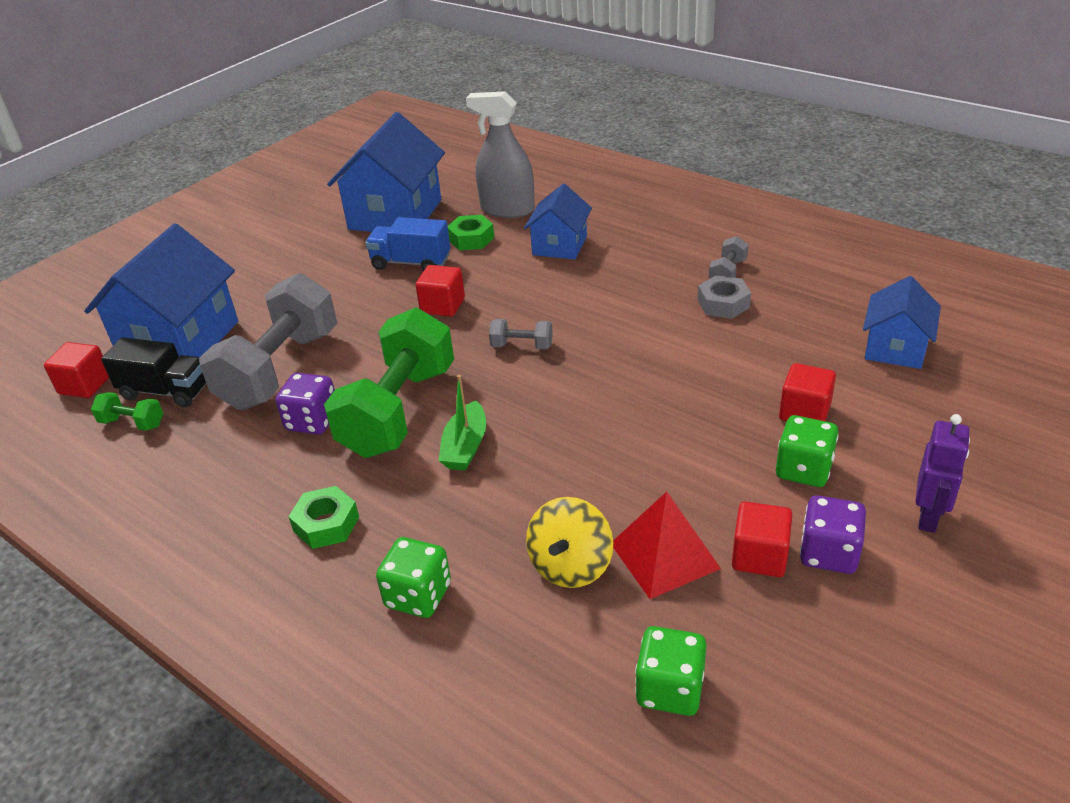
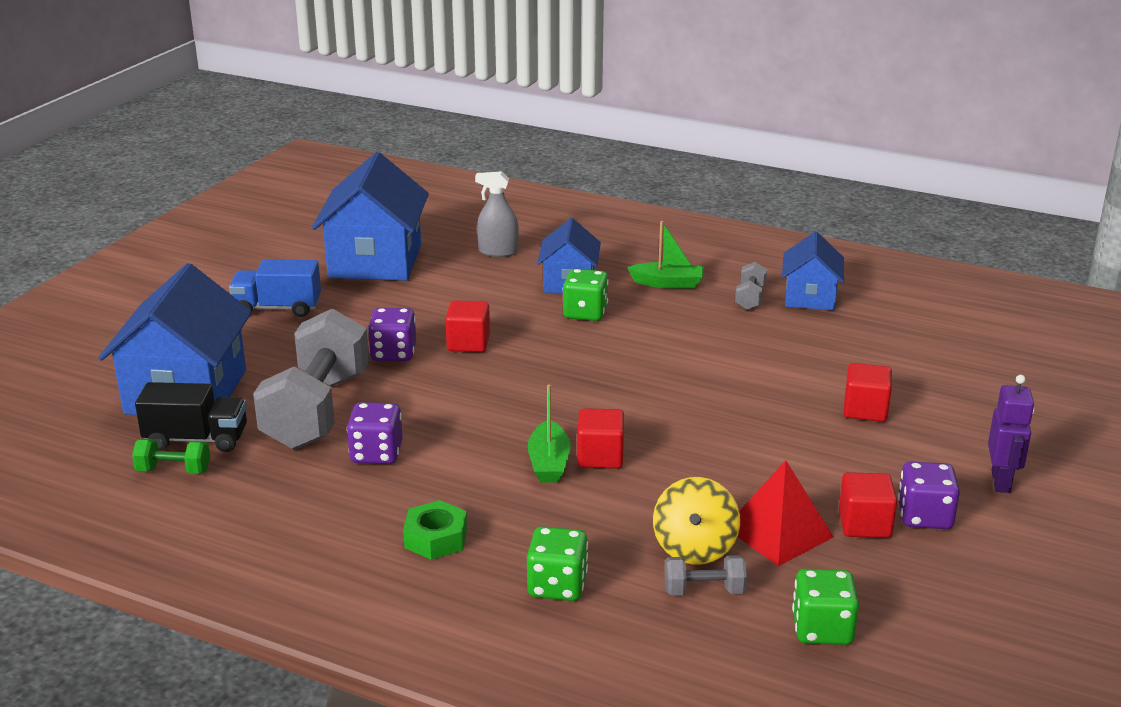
camera: 15 degrees left, 10 degrees down
(85, 385) = (96, 440): red cube -> red cube (600, 457)
(372, 312) = (393, 353): none -> purple dice
(399, 411) = (465, 438): green dumbbell -> none
(411, 263) = (415, 306): blue truck -> blue truck (278, 308)
(471, 239) = (471, 281): green nut -> none
(507, 209) = (498, 251): grey spray bottle -> grey spray bottle, size x0.66
(522, 346) = (568, 374): grey dumbbell -> grey dumbbell (704, 591)
(653, 251) = (668, 283): none -> green boat
(723, 304) = (756, 325): grey nut -> none
(803, 470) = (880, 455): green dice -> green dice (585, 313)
(895, 348) = (930, 353): blue house -> blue house (810, 297)

